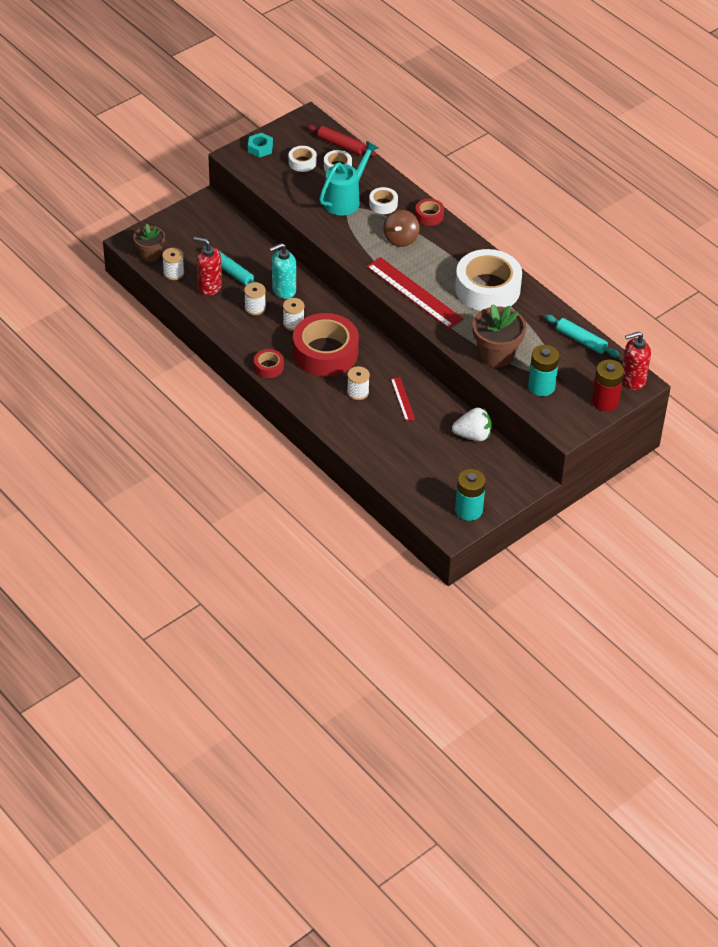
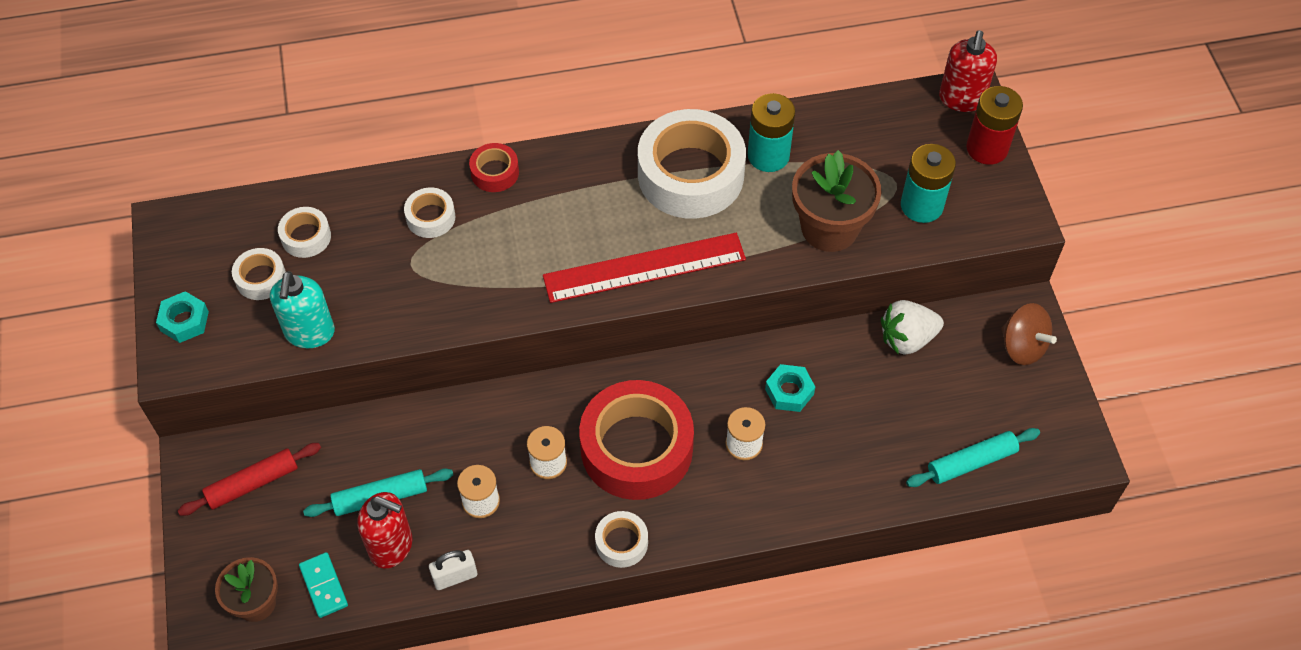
camera: 60 degrees left, 10 degrees up
(173, 273) = (323, 586): white spool -> turquoise domino
(209, 287) = (391, 546): red soap dispenser -> red soap dispenser turned 120 degrees counterclockwise
(209, 315) = (455, 577): none -> white padlock
(268, 367) = (621, 543): red tape -> white tape
(283, 290) = (468, 442): turquoise soap dispenser -> turquoise soap dispenser (309, 333)
(341, 145) = (261, 210): red rolling pin -> red rolling pin (252, 483)
(345, 199) = (385, 261): turquoise watering can -> none
(401, 239) = (519, 230): brown spinning top -> brown spinning top (1022, 346)
(402, 399) = (789, 392): red ruler -> turquoise nut
(468, 510) = (1049, 414): turquoise battery -> turquoise battery (768, 155)
(473, 435) = (907, 339): white strawberry -> white strawberry turned 135 degrees counterclockwise
(581, 340) = (856, 118): turquoise rolling pin -> turquoise rolling pin (971, 462)

